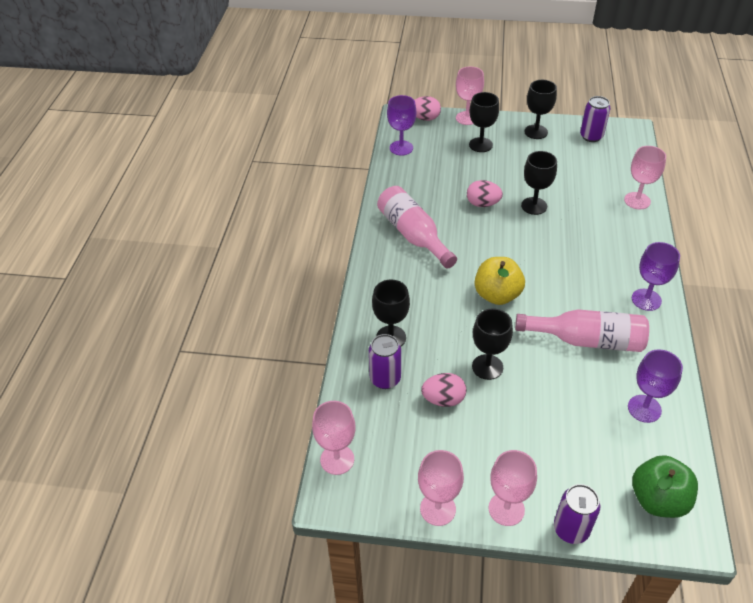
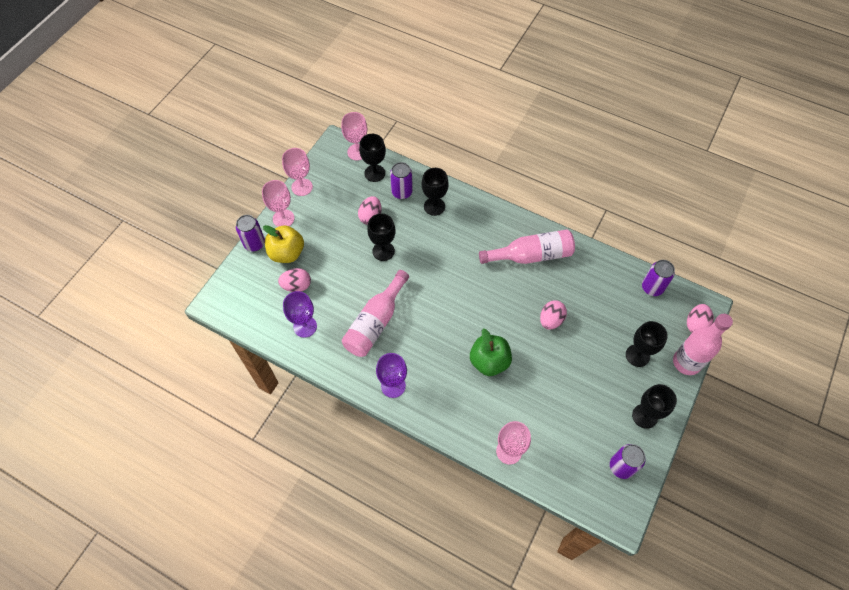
camera: 110 degrees right, 15 degrees up
(401, 148) = (652, 287): purple goblet -> purple can
(467, 118) = (686, 362): pink goblet -> pink bottle
(497, 295) = (444, 285): yellow apple -> yellow apple (287, 253)
(534, 206) = (533, 359): black goblet -> black goblet (374, 173)
(598, 442) = (297, 286): none -> pink egg
(658, 500) = (244, 297): green apple -> green apple (489, 361)

